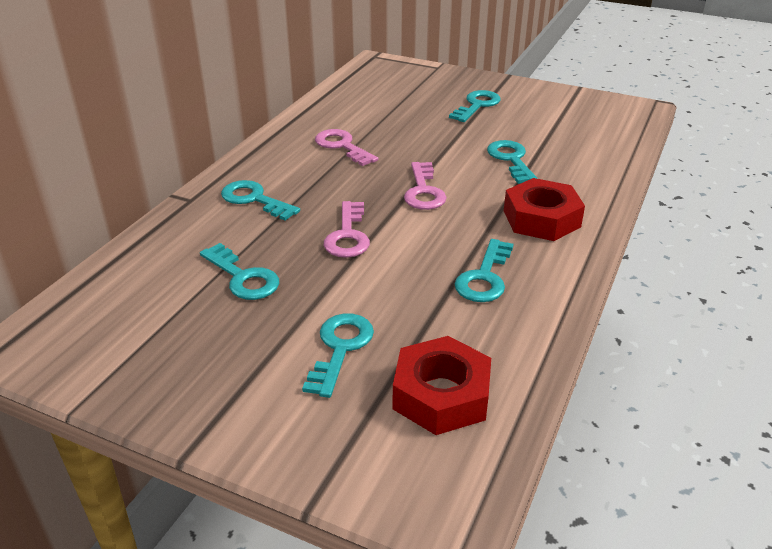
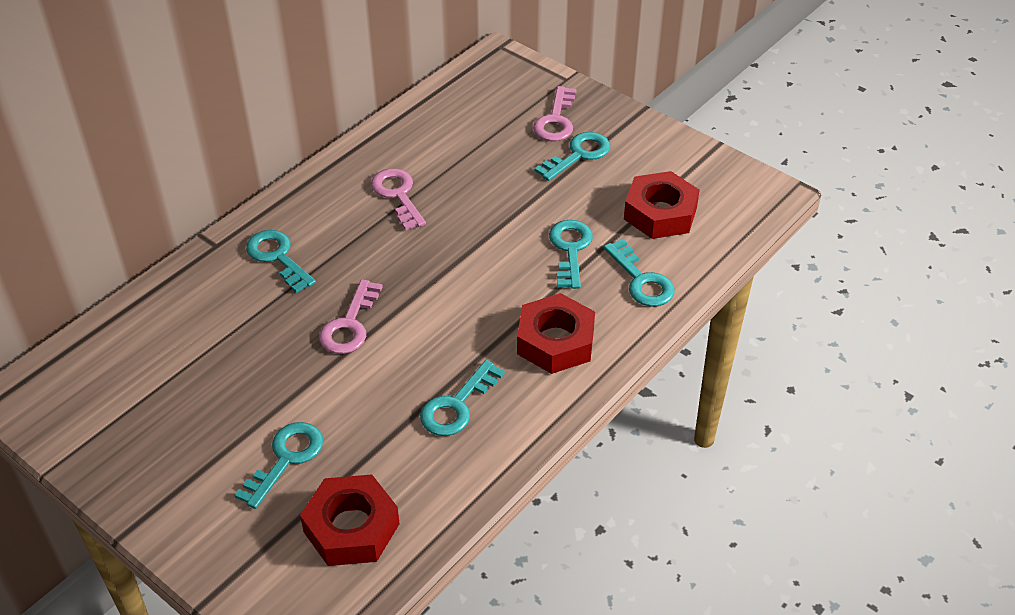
camera: 15 degrees right, 10 degrees up
(243, 277) = (231, 358): turquoise key -> turquoise key (641, 280)
(423, 191) = (453, 279): pink key -> pink key (556, 120)
(567, 129) = (660, 213): none -> red nut

